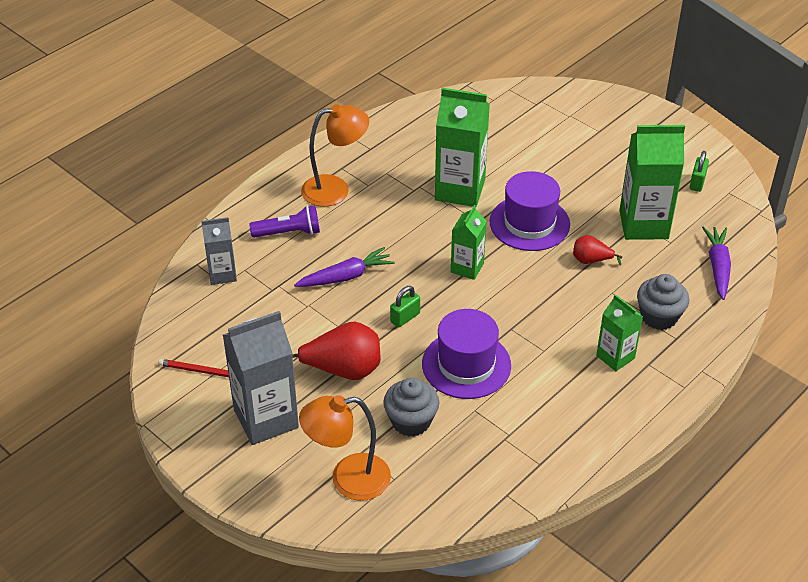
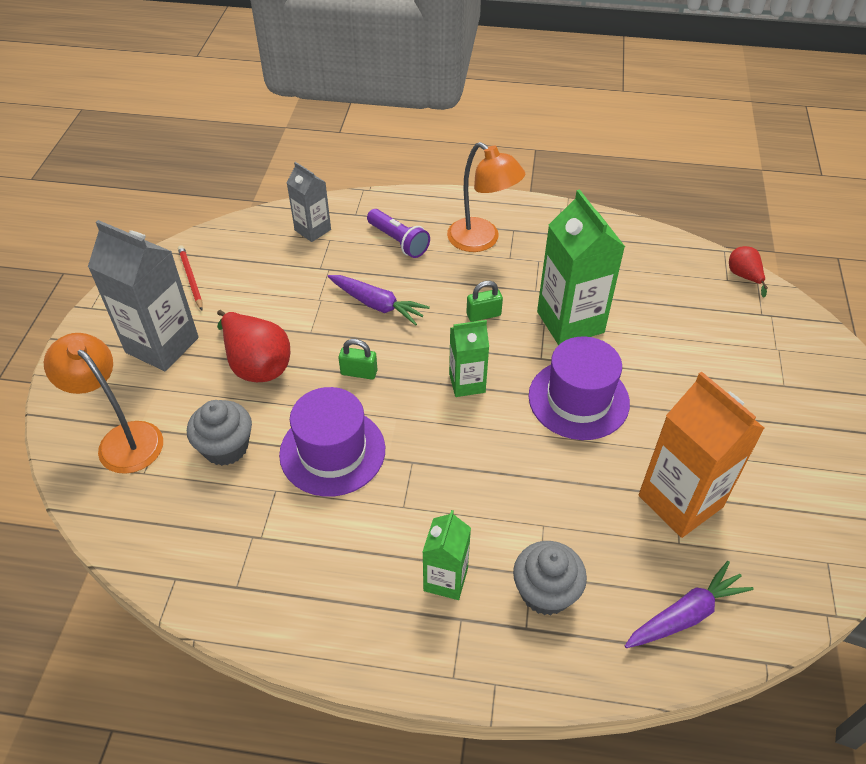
camera: 55 degrees right, 5 degrees up
(591, 260) = (574, 480): red pear -> red pear (743, 276)
(643, 224) = (680, 501): green carton -> orange carton
(697, 183) = (807, 520): green padlock -> green padlock (483, 315)

